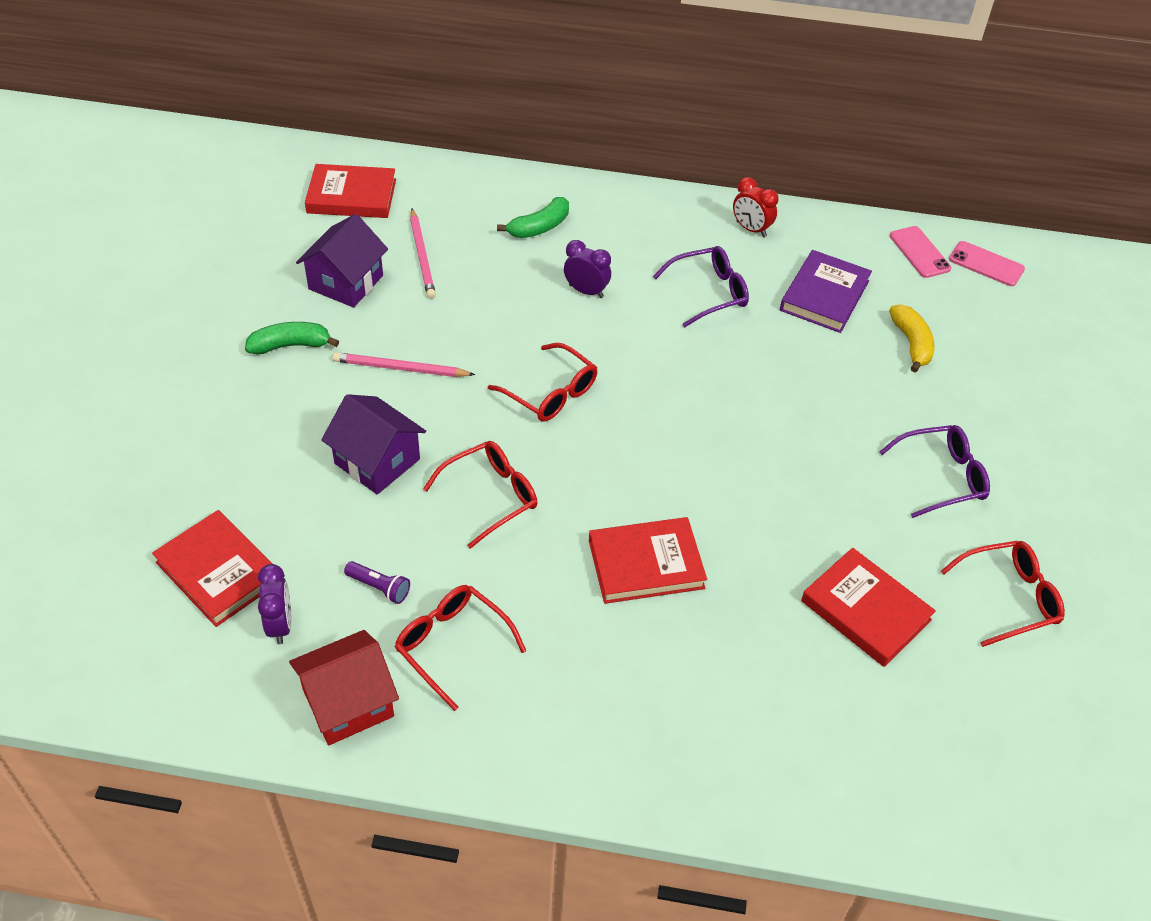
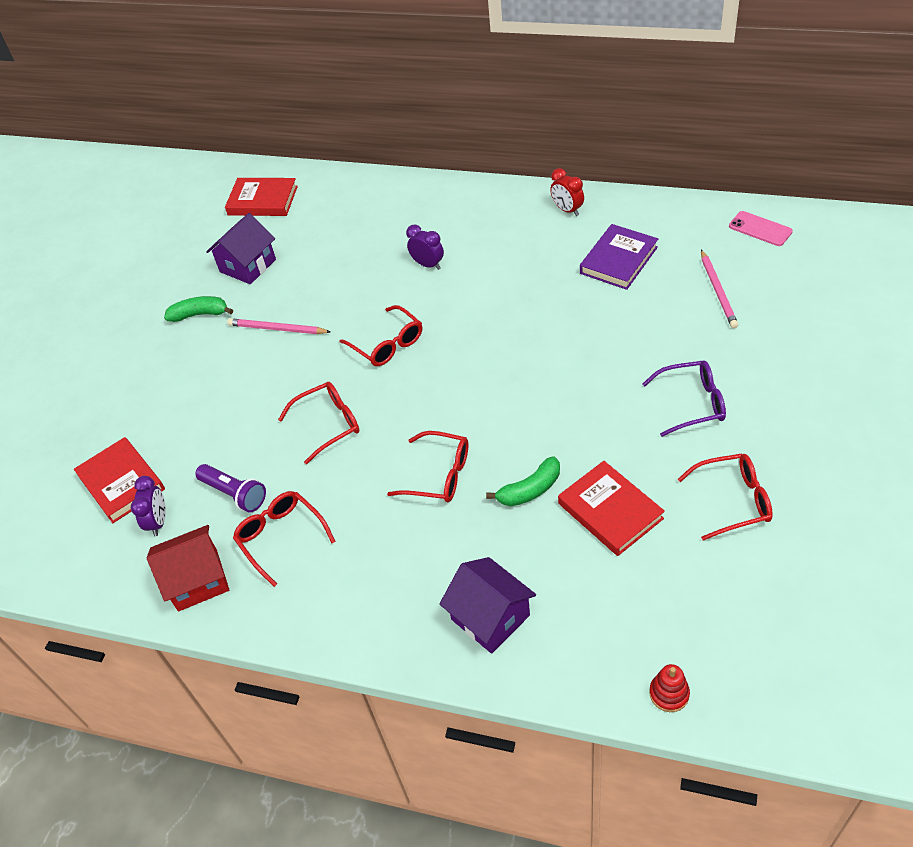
camera: 15 degrees right, 0 degrees up
(377, 461) = (248, 399): purple house -> purple house (490, 617)
(379, 587) = (234, 494): purple flashlight -> purple flashlight, size x1.51
(422, 256) = (307, 243): pink pencil -> pink pencil (718, 291)
(539, 227) = (400, 217): green banana -> green banana (530, 490)
(646, 564) = (439, 475): red book -> red glasses
(709, 292) = (525, 262): purple glasses -> none
(911, 343) = (685, 296): yellow banana -> none
(919, 252) = (704, 222): pink phone -> none
(972, 836) = (669, 694): none -> red stacking toy

